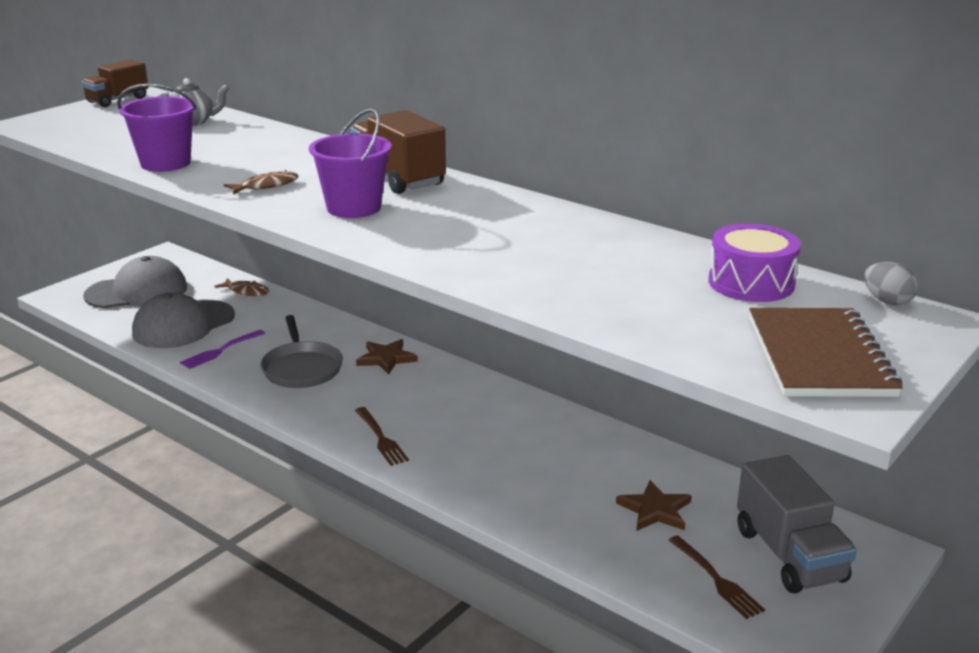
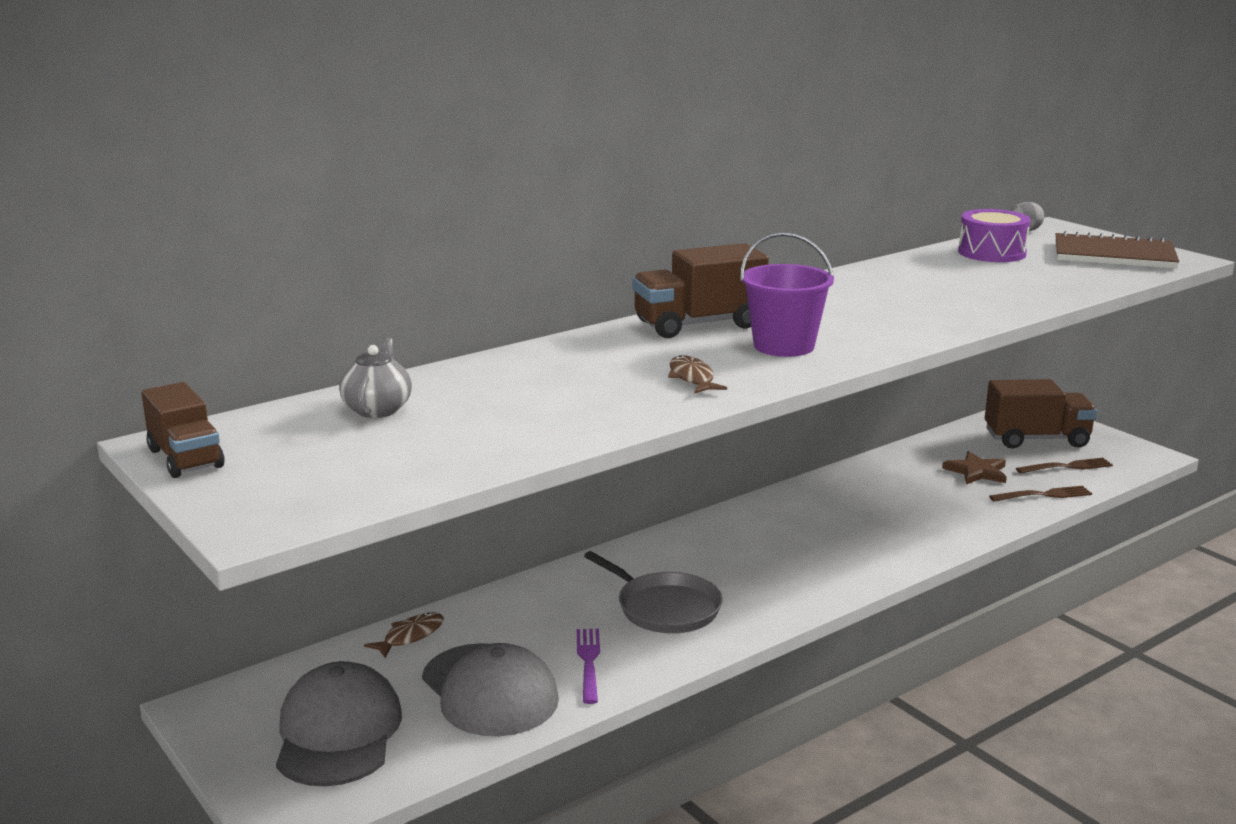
camera: 75 degrees left, 5 degrees down
(165, 163) = (566, 426): purple bucket -> none
(221, 350) = (588, 662): purple fork -> purple fork turned 150 degrees counterclockwise
(302, 368) = (664, 608): grey pan -> grey pan turned 45 degrees clockwise
(381, 438) = (839, 573): brown fork -> brown fork (1044, 495)
(386, 358) = (664, 555): brown star -> none
(789, 555) = (1036, 439): grey truck -> brown truck

